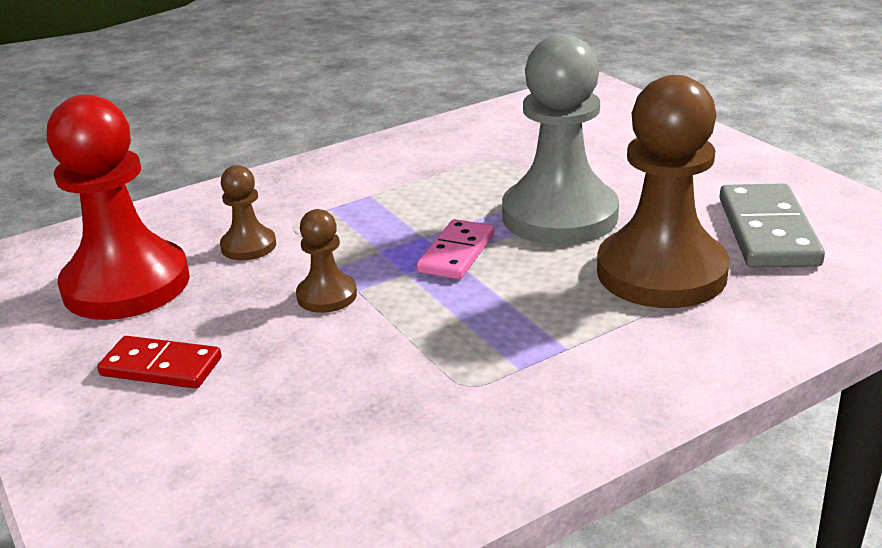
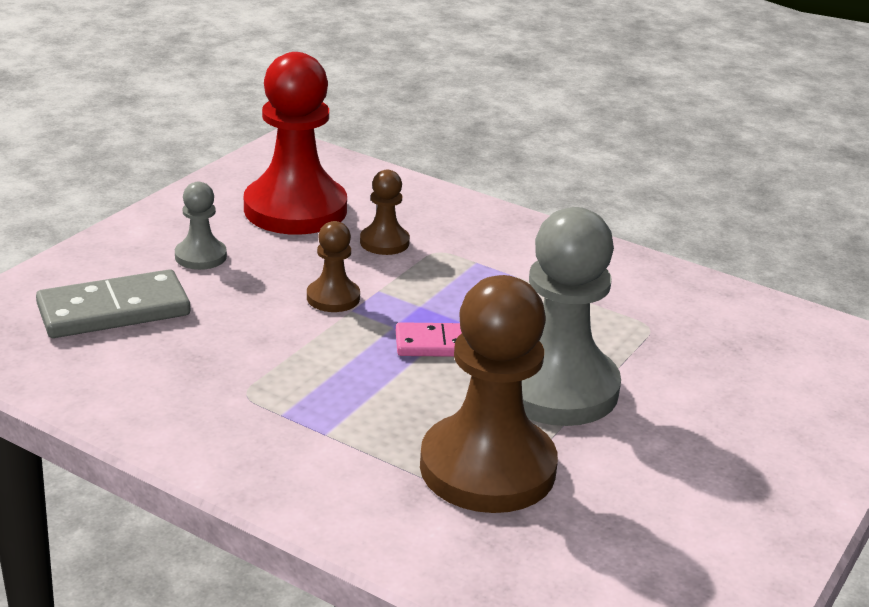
camera: 60 degrees right, 0 degrees up
(161, 367) = (200, 256): red domino -> grey pawn
(767, 231) = (626, 530): grey domino -> grey domino (114, 310)

